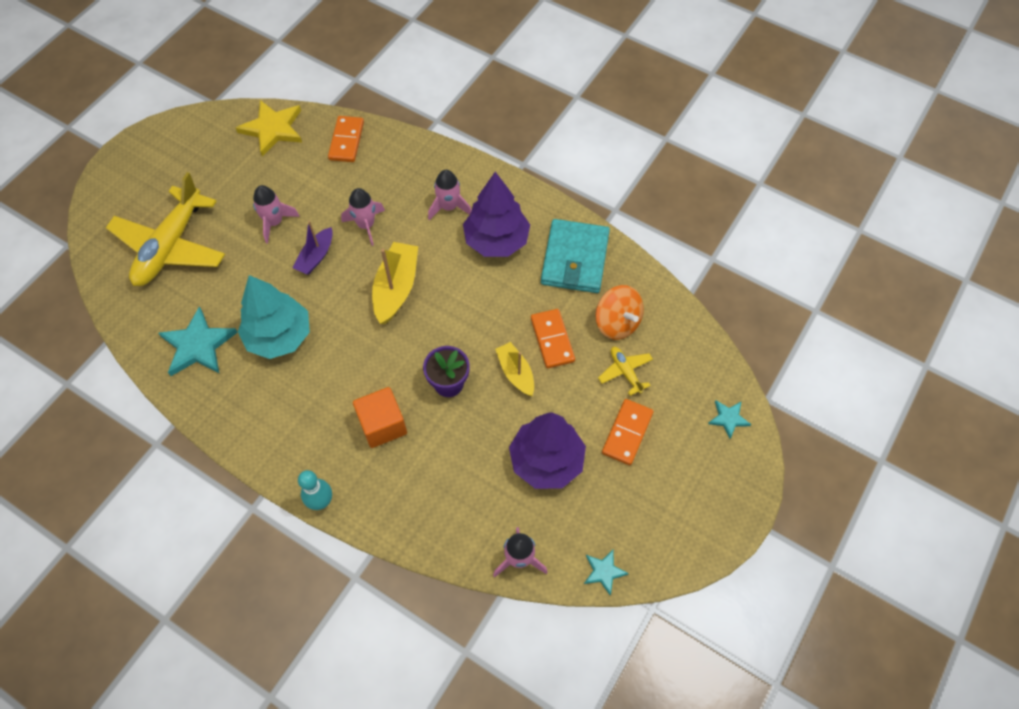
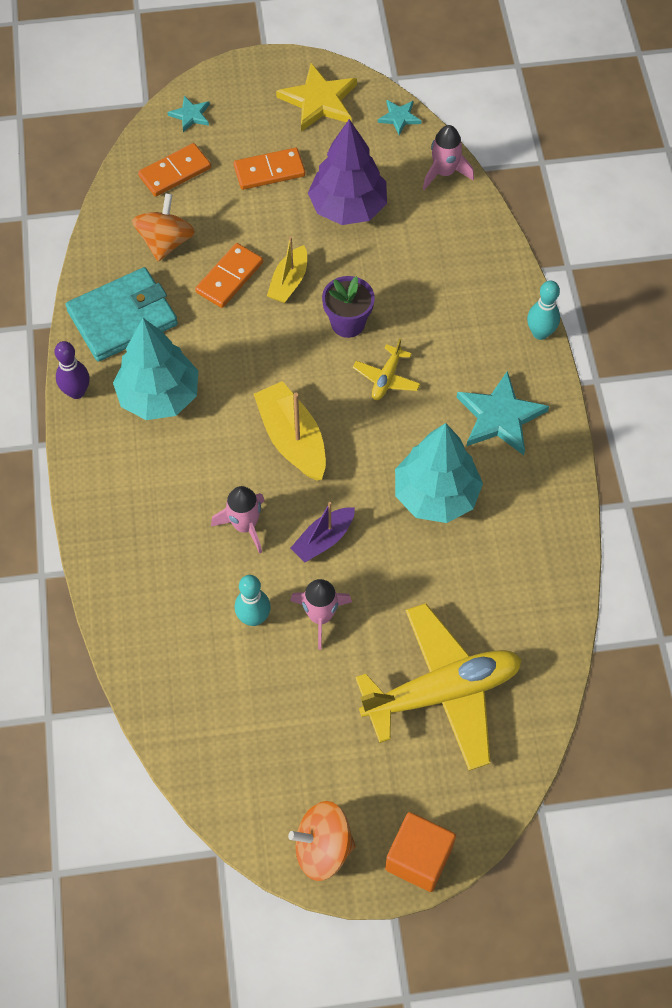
camera: 130 degrees left, 0 degrees up
(164, 140) = (322, 848): none -> orange spinning top
(198, 345) = (513, 556): turquoise star -> turquoise star (500, 416)
(273, 129) = (202, 737): yellow star -> yellow star (319, 101)
(308, 192) = (253, 618): none -> turquoise bowling pin
(316, 257) = (323, 539): purple boat -> purple boat turned 150 degrees clockwise
(346, 141) = (151, 640): orange domino -> orange domino (175, 172)
(382, 425) = (434, 342): orange cube -> orange cube (418, 858)
(396, 288) = (292, 439): yellow boat -> yellow boat turned 90 degrees clockwise
(449, 207) = (154, 468): pink rocket -> none
(496, 241) = (159, 396): purple tree -> turquoise tree
(540, 202) = (76, 392): none -> purple bowling pin
(625, 372) = (212, 206): yellow plane -> yellow plane (386, 378)

